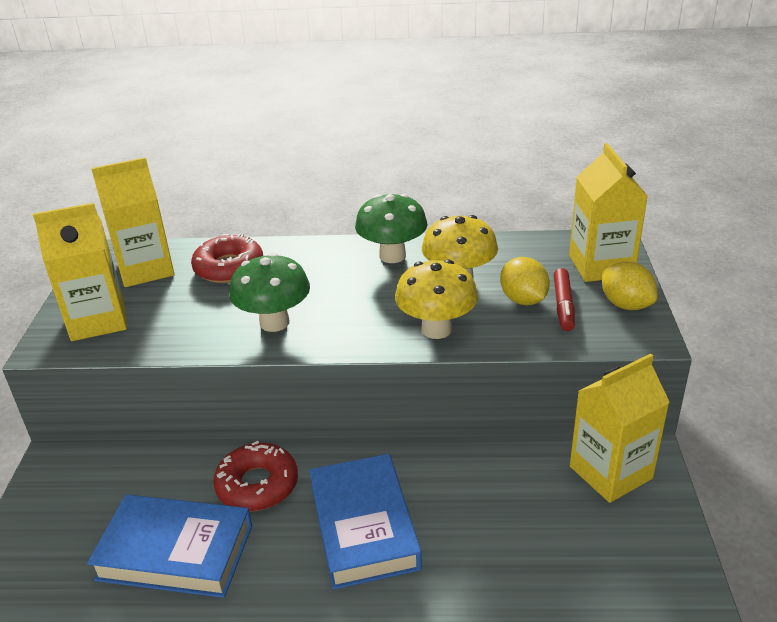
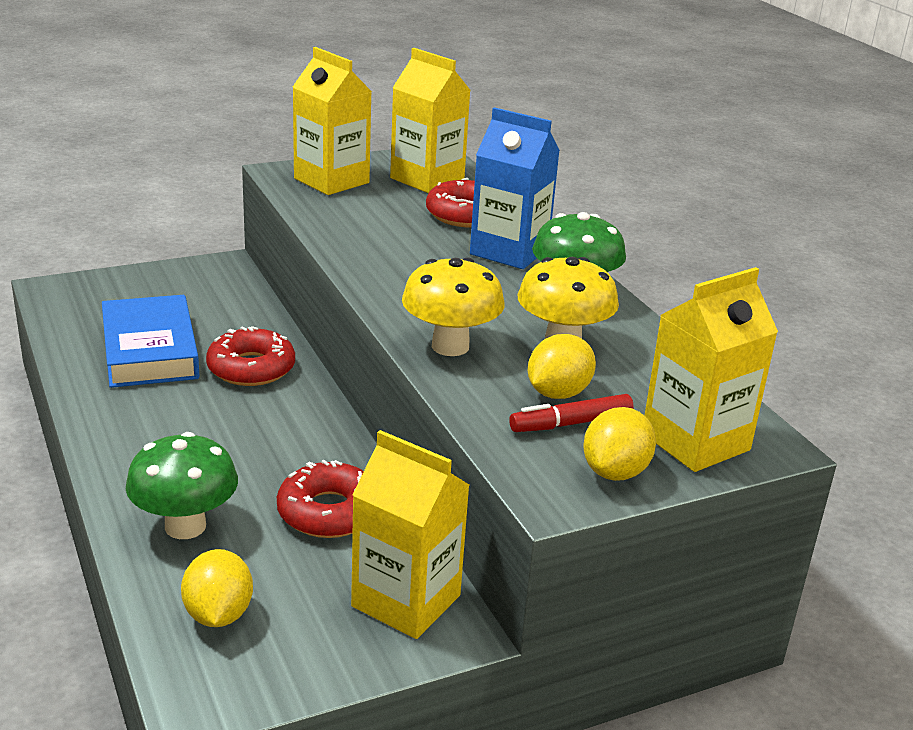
camera: 60 degrees right, 5 degrees down
(274, 322) = (391, 257): green mushroom -> green mushroom (185, 526)
(307, 264) = (509, 251): none -> blue carton
(364, 526) = (228, 440): blue book -> none
(492, 486) = (329, 512): none -> red donut
(598, 584) = (218, 614): none -> yellow lemon

